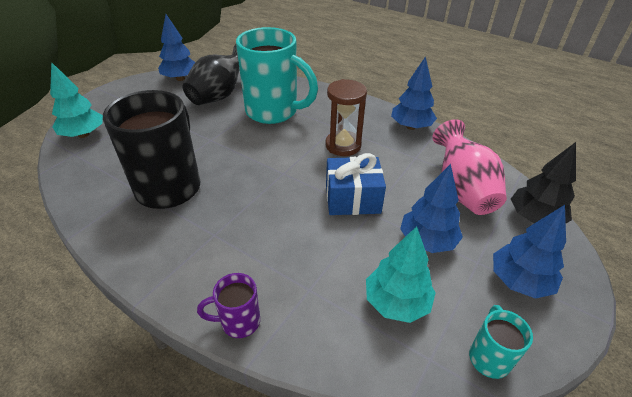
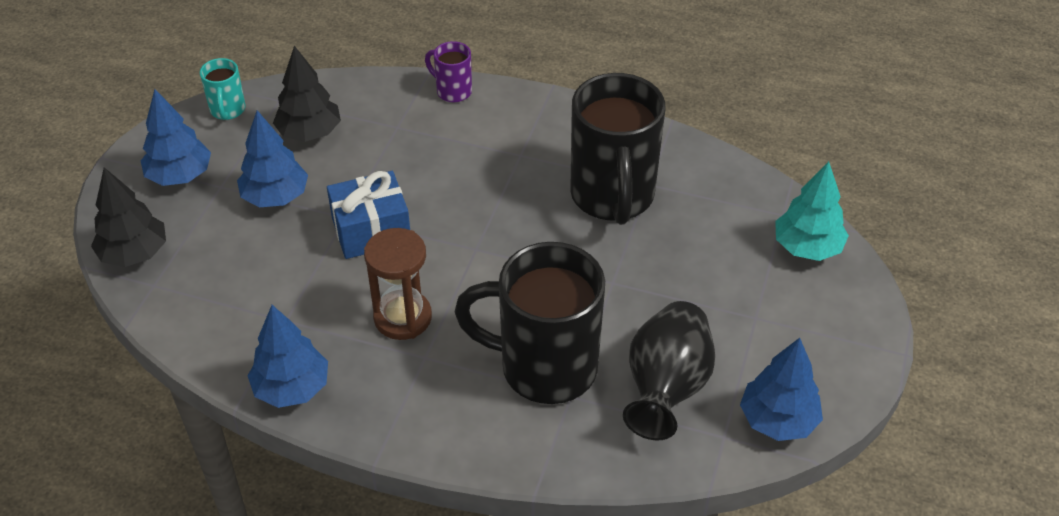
camera: 165 degrees right, 5 degrees up
(239, 322) = (452, 91): purple mug -> purple mug turned 120 degrees counterclockwise
(273, 112) = (544, 367): turquoise mug -> black mug
(396, 302) = (309, 133): turquoise tree -> black tree
(462, 190) = (222, 275): pink vase -> none

